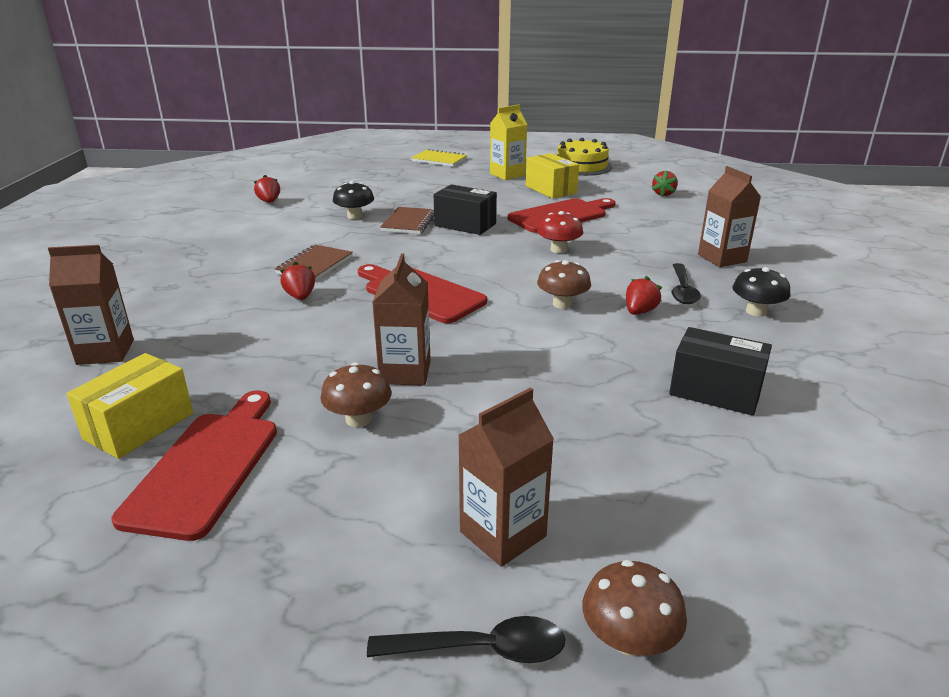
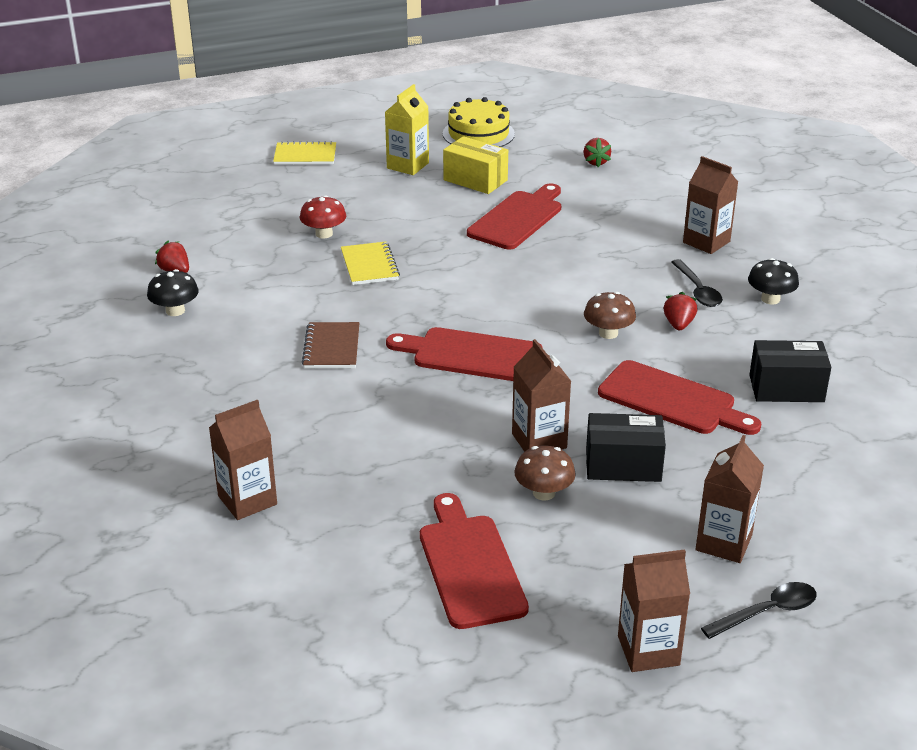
camera: 25 degrees left, 5 degrees up
(139, 426) = (373, 554): yellow box -> none
(279, 641) = (648, 650): none -> brown carton
(300, 297) = (361, 389): red strawberry -> none
(355, 216) = (300, 270): black mushroom -> black mushroom (175, 311)
(409, 222) = (369, 265): brown notebook -> yellow notebook
(465, 225) = (432, 255): black box -> black box (623, 465)
(559, 249) = (553, 267): red mushroom -> red mushroom (324, 234)
(575, 371) = (672, 400): none -> red cutting board
(629, 639) = (843, 578): brown mushroom -> none

